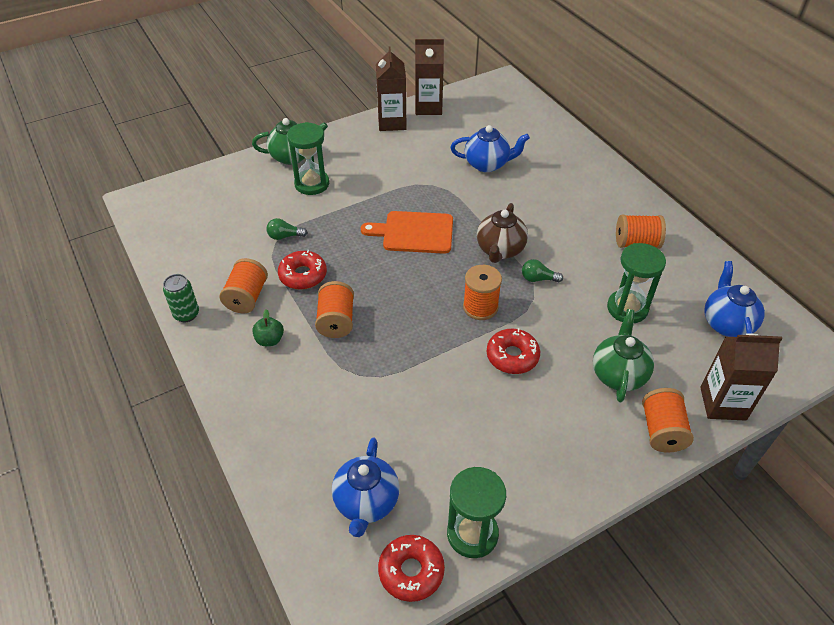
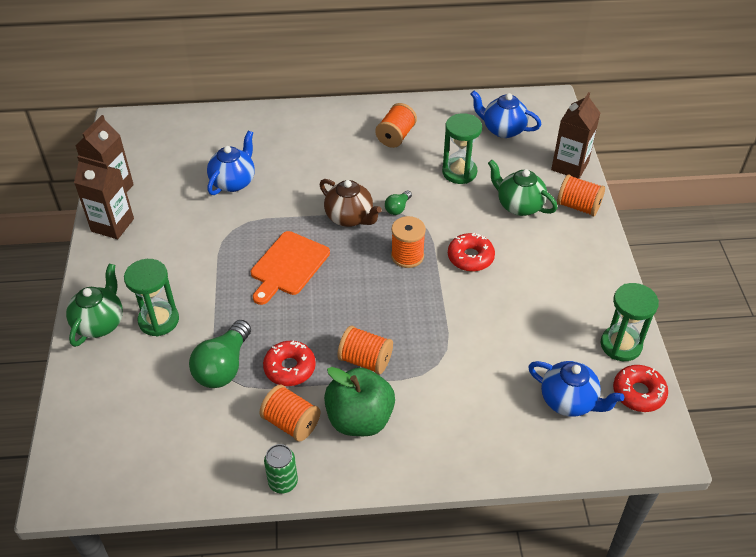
camera: 65 degrees left, 0 degrees up
(270, 340) = (359, 419): green apple -> green apple, size x2.18
(284, 236) = (223, 367): green light bulb -> green light bulb, size x1.99

